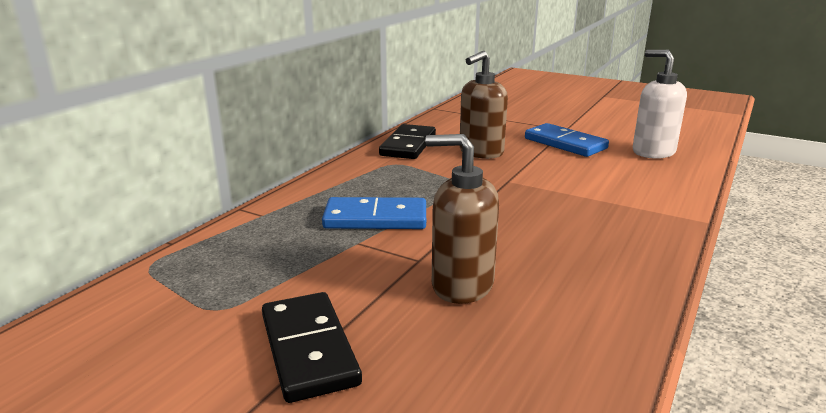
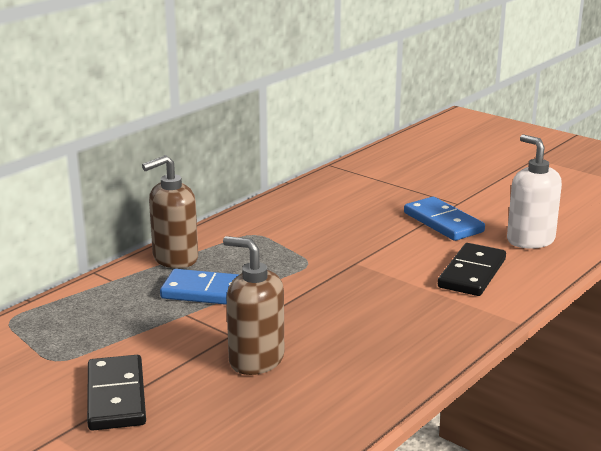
camera: 10 degrees right, 0 degrees up
(408, 145) = (278, 212): black domino -> black domino (472, 273)
(480, 152) = (347, 227): brown soap dispenser -> brown soap dispenser (175, 259)

